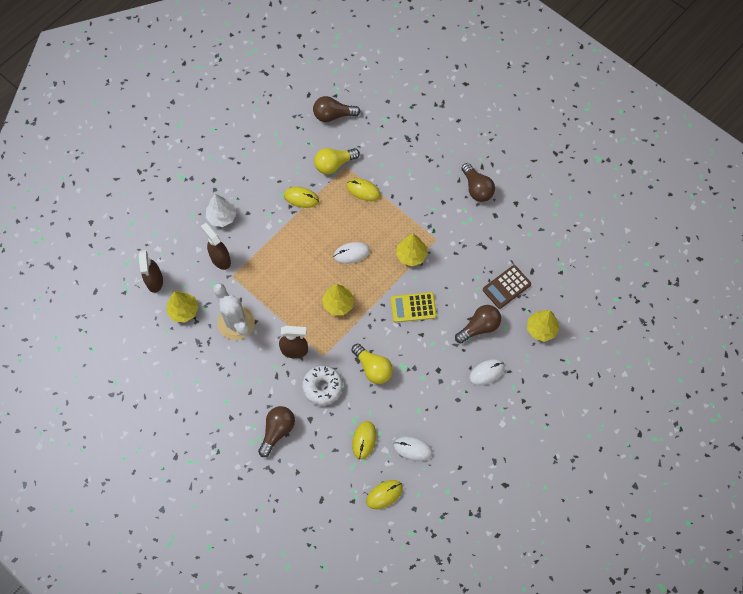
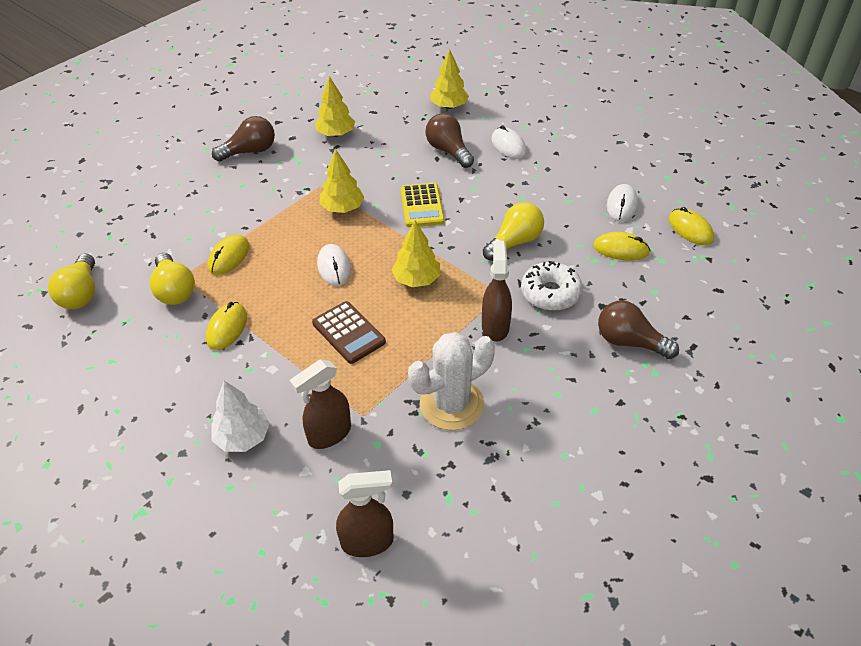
camera: 90 degrees left, 20 degrees down
(183, 310) = (430, 486): yellow tree -> yellow tree (336, 134)
(333, 115) = (81, 294): brown light bulb -> yellow light bulb
(506, 287) = (393, 130): brown calculator -> brown calculator (348, 333)

